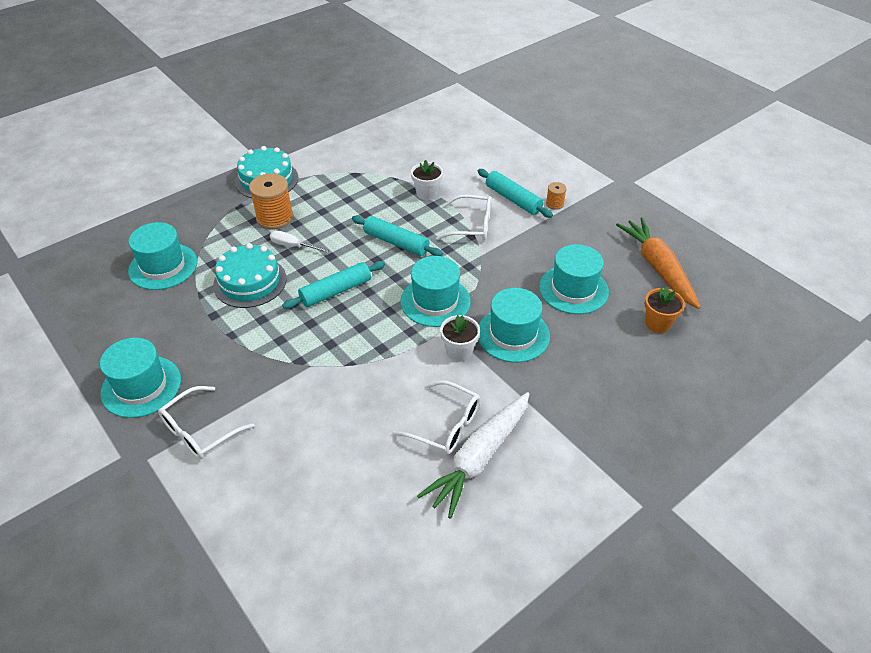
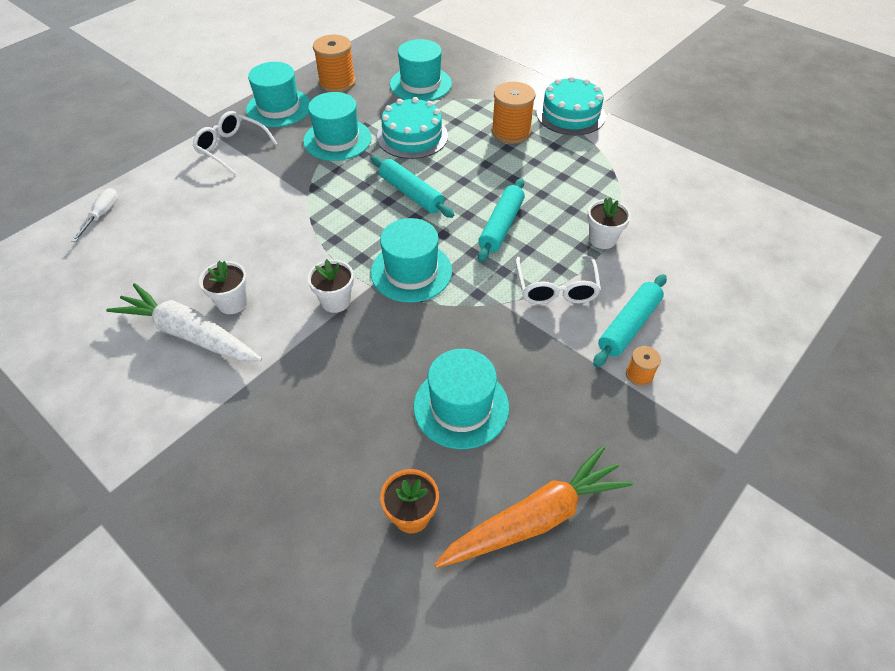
camera: 80 degrees right, 5 degrees up
(119, 332) = (337, 83): none -> orange spool
(293, 246) = (471, 152): white screwdriver -> white screwdriver (102, 215)
(446, 425) = (232, 303): white glasses -> white flower pot
(513, 334) = (368, 347): turquoise hat -> turquoise hat (337, 139)

